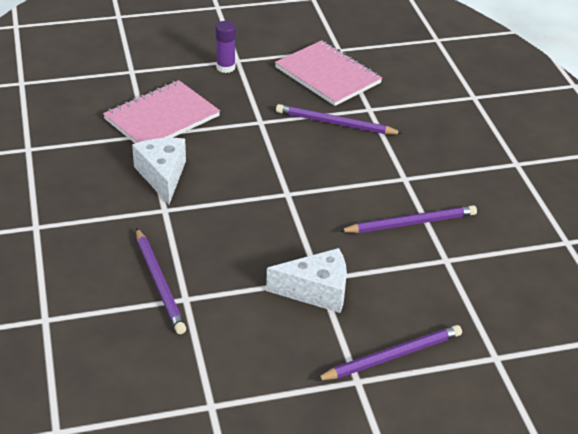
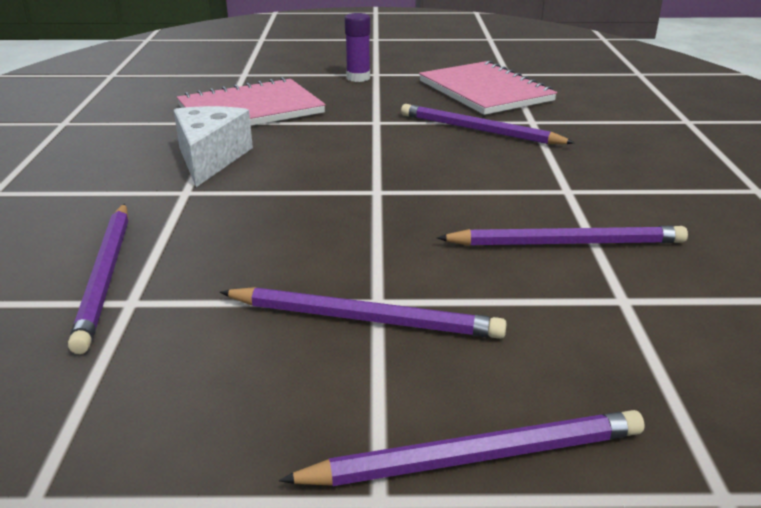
camera: 15 degrees right, 10 degrees down
(316, 291) = (364, 318): white cheese -> purple pencil

